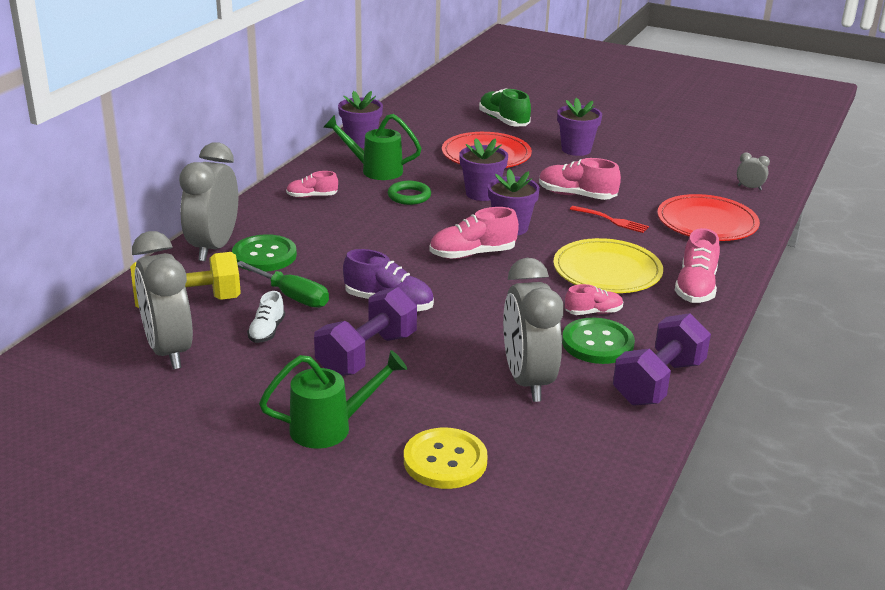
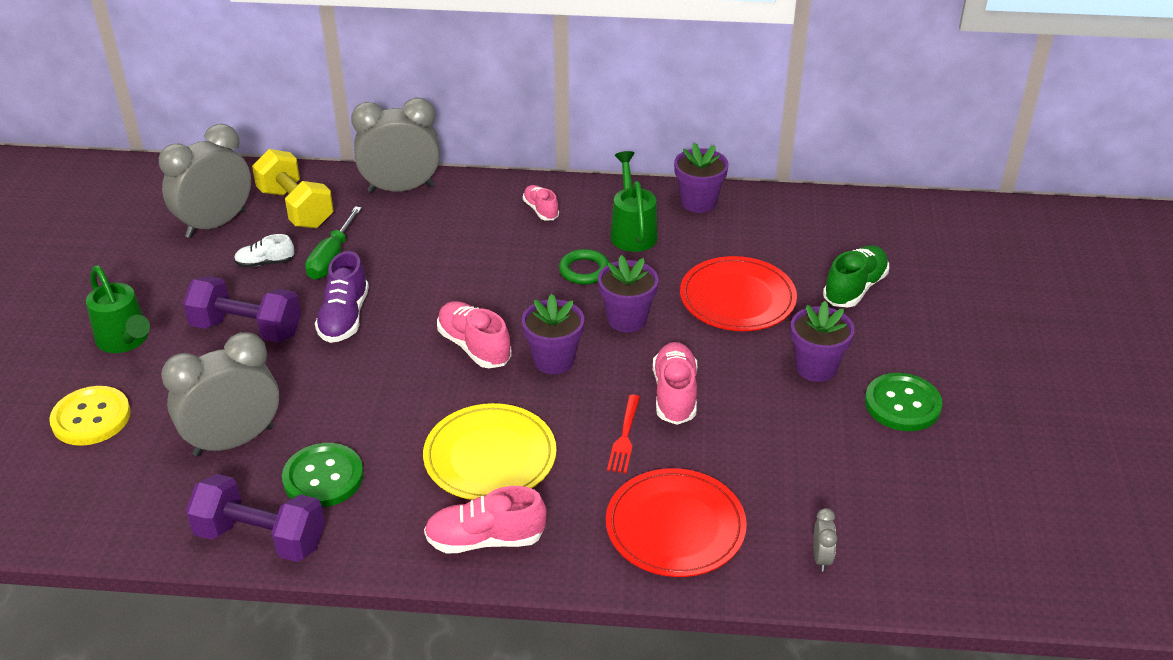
camera: 70 degrees right, 10 degrees up
(264, 255) = (400, 220): green button -> green button (902, 404)
(593, 312) = (387, 462): pink shoe -> none

